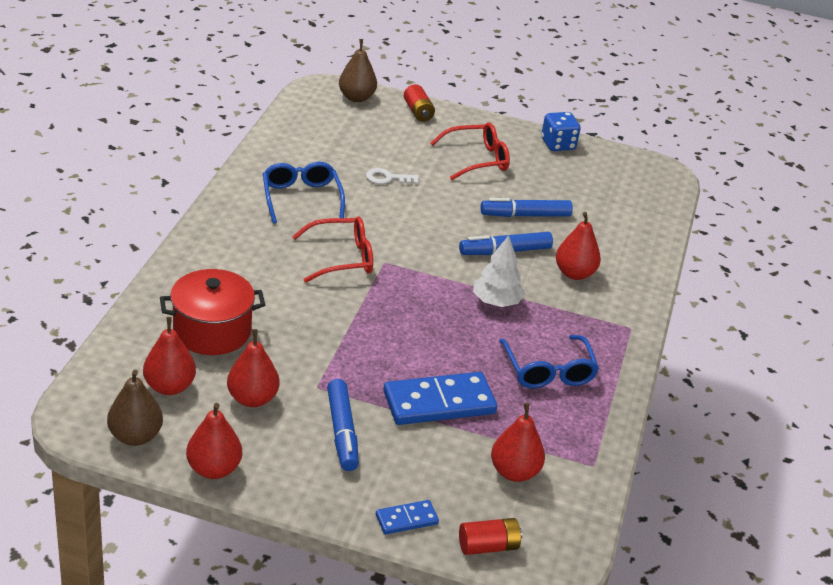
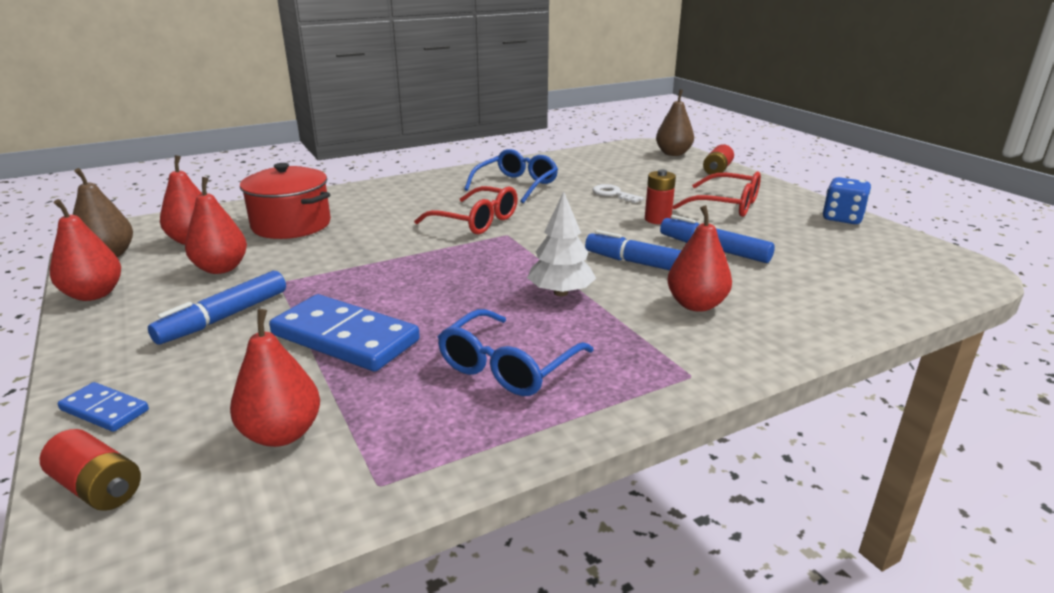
camera: 50 degrees right, 10 degrees down
(455, 197) = (657, 219): none -> red battery

